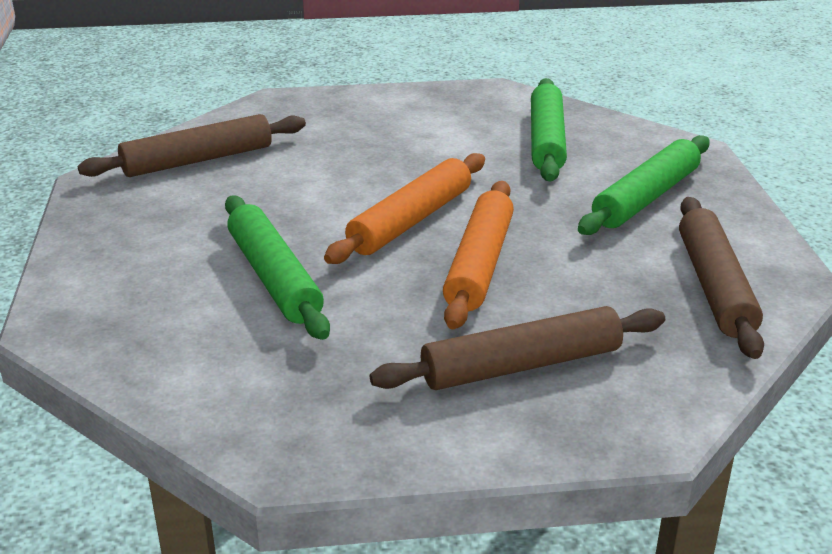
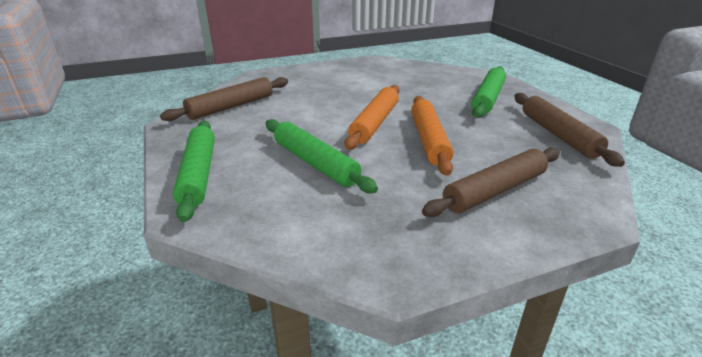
camera: 15 degrees left, 0 degrees up
(546, 141) = (417, 79): green rolling pin -> green rolling pin (198, 174)

